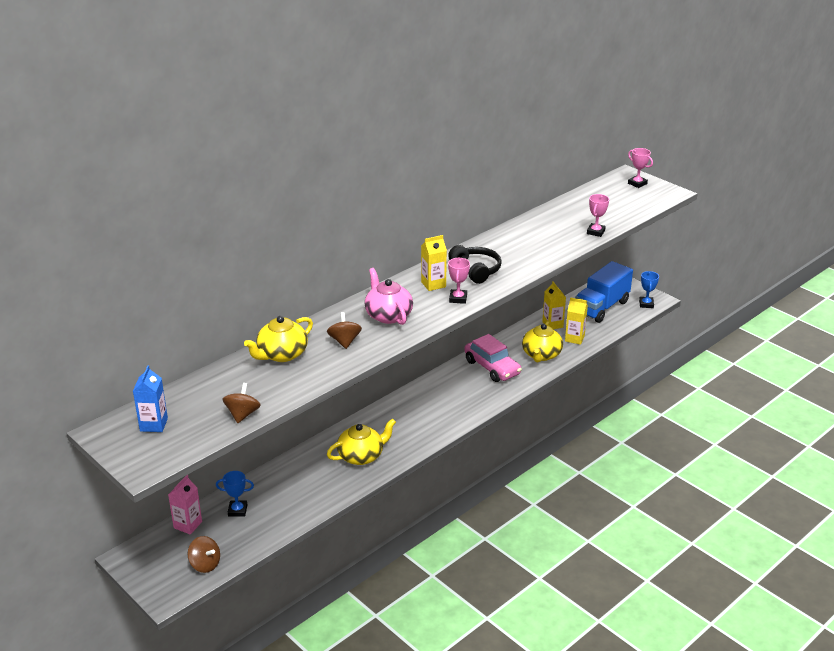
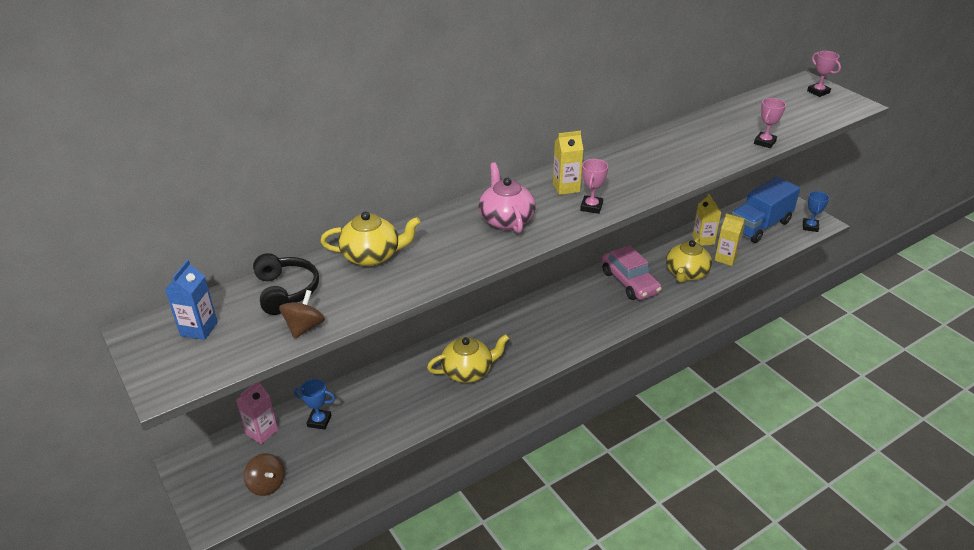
camera: 10 degrees right, 5 degrees up
(281, 354) = (372, 255): yellow teapot -> yellow teapot turned 150 degrees counterclockwise
(344, 341) = (448, 247): brown spinning top -> none
(476, 270) = (618, 175): black headphones -> black headphones (286, 291)

